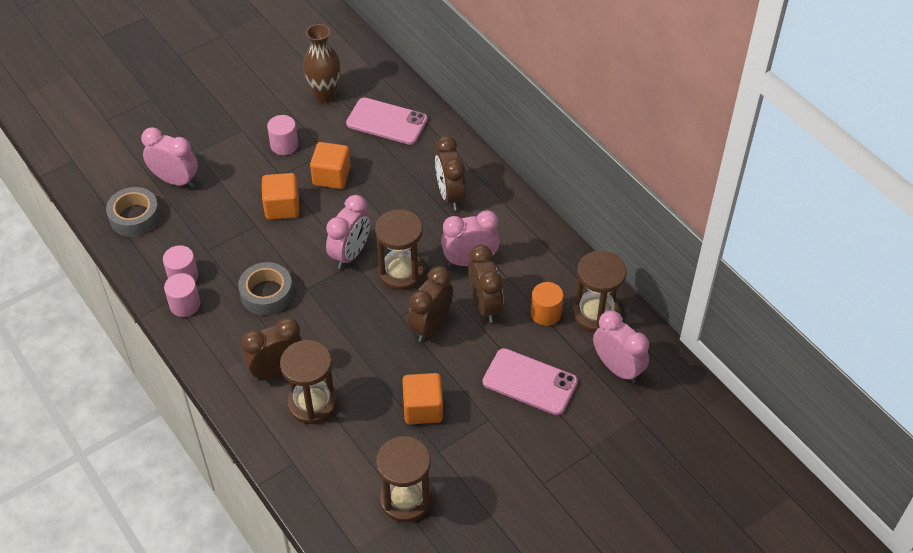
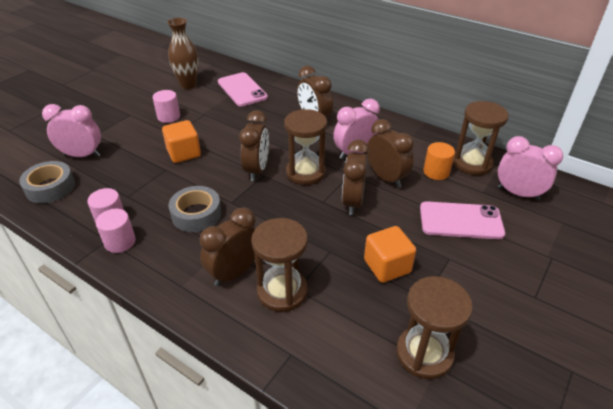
camera: 20 degrees left, 10 degrees down
(331, 176) = (216, 127): orange cube -> none
(350, 254) = (257, 170): pink clock -> brown clock
(387, 122) = (242, 90): pink phone -> pink phone turned 60 degrees clockwise

